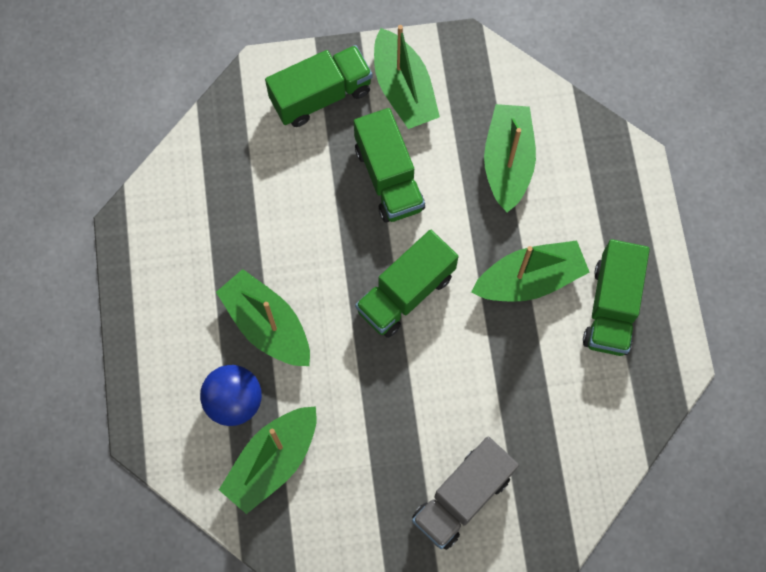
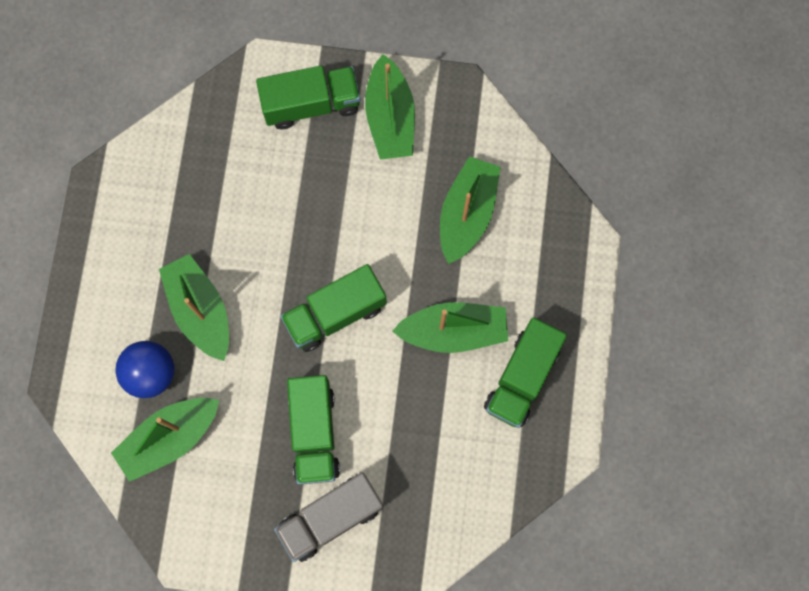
camera: 15 degrees right, 5 degrees up
(389, 178) = (351, 200): green truck -> green truck (314, 433)

